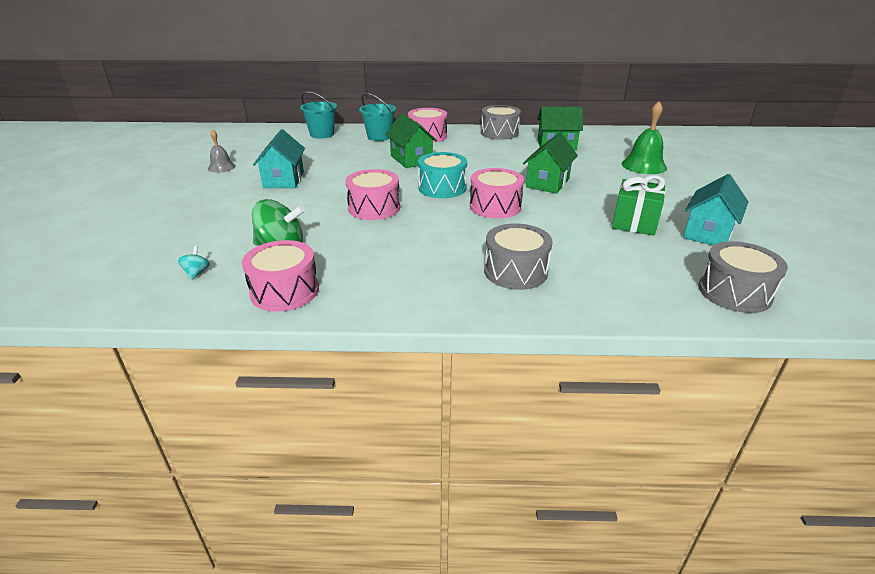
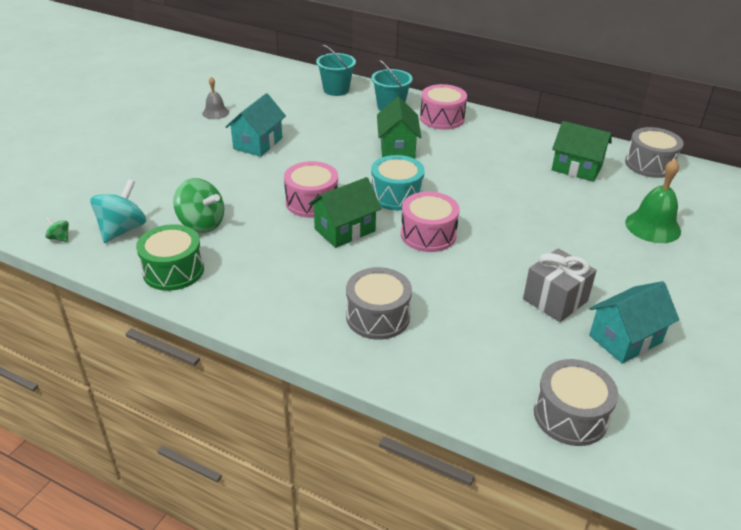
camera: 25 degrees right, 5 degrees up
(124, 298) = (60, 238): none -> green spinning top
(196, 273) = (122, 230): turquoise spinning top -> turquoise spinning top, size x2.19
(285, 291) = (173, 270): pink drum -> green drum
(499, 133) = (526, 133): grey drum -> grey drum (650, 164)
(547, 183) = (512, 219): green house -> green house (345, 230)
(634, 223) = (555, 300): green gift -> grey gift

